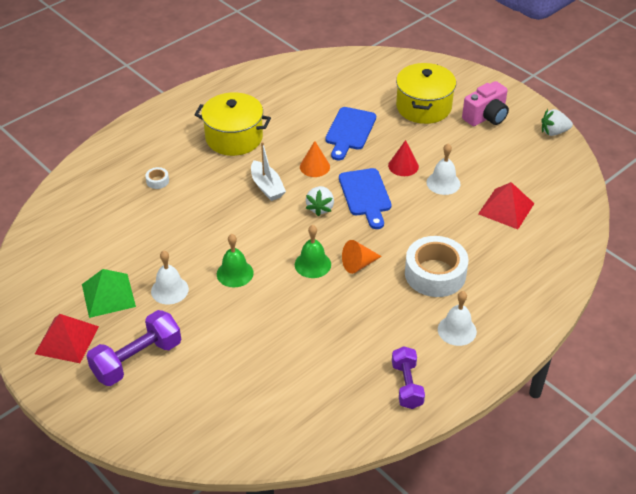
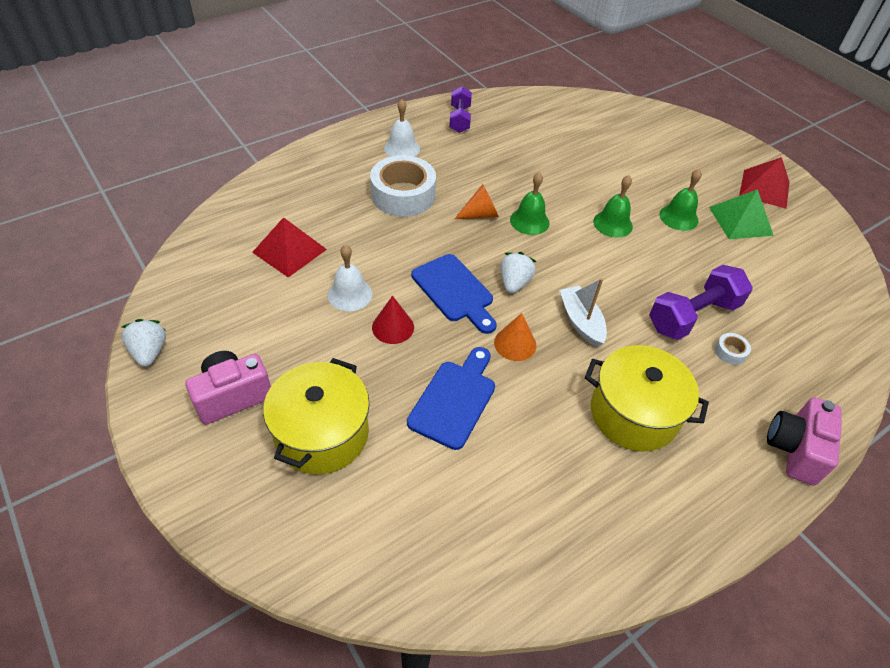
camera: 175 degrees left, 5 degrees up
(134, 132) = (794, 449): none -> pink camera
(137, 359) = (693, 165): purple dumbbell -> purple dumbbell (693, 316)
(169, 290) = (678, 217): white bell -> green bell
(365, 195) = (454, 291): blue cutting board -> blue cutting board turned 150 degrees clockwise
(554, 132) = (149, 352): white strawberry -> white strawberry turned 105 degrees counterclockwise

